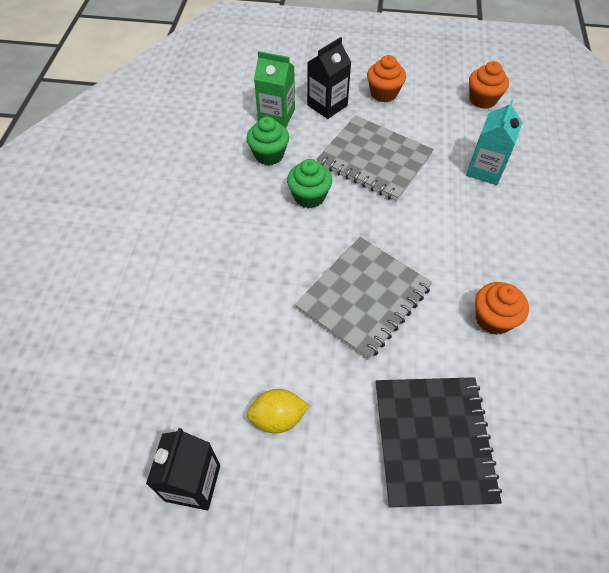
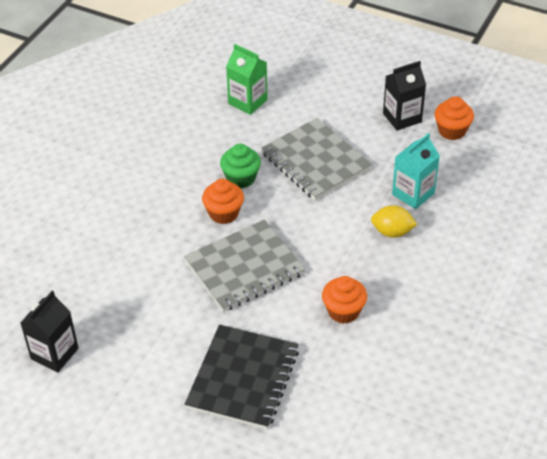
camera: 20 degrees right, 10 degrees down
(269, 155) = (223, 135): green cupcake -> none
(278, 418) = (134, 331): yellow lemon -> yellow lemon (392, 232)
(327, 105) = (299, 103): black carton -> black carton (402, 118)
(383, 93) = (358, 104): orange cupcake -> orange cupcake (224, 213)

